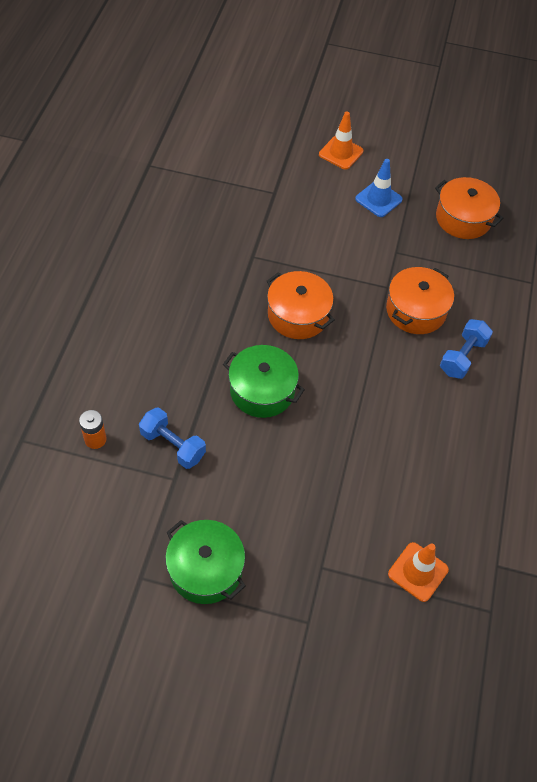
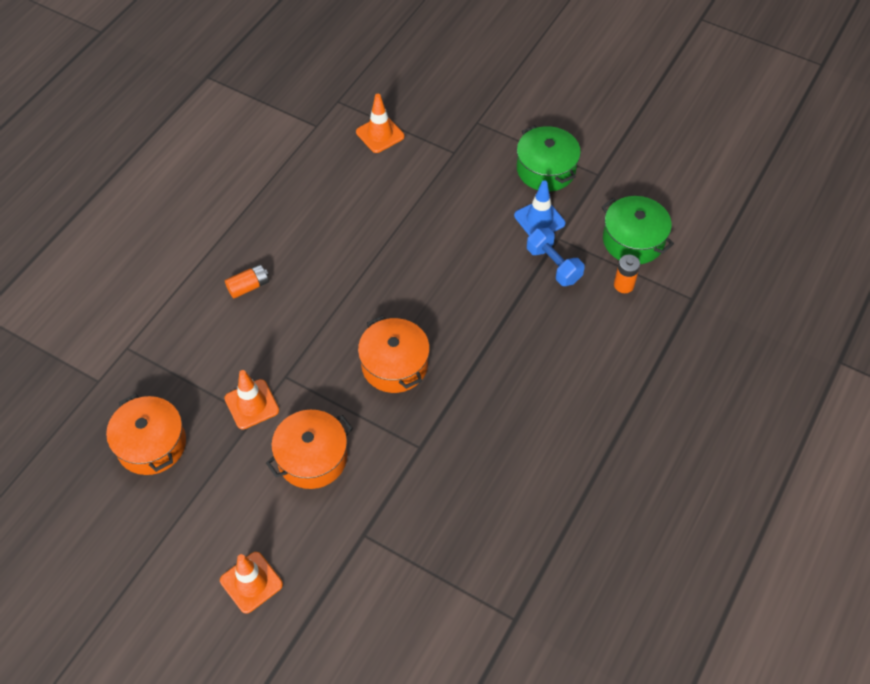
camera: 160 degrees left, 0 degrees up
(262, 390) = (457, 296): green pot -> green pot (633, 240)
(378, 199) = (238, 495): blue traffic cone -> blue traffic cone (539, 219)
(403, 260) = (252, 404): none -> orange traffic cone
(416, 310) = (269, 343): orange pot -> orange pot (312, 458)
(462, 357) = (248, 286): blue dumbbell -> orange battery

